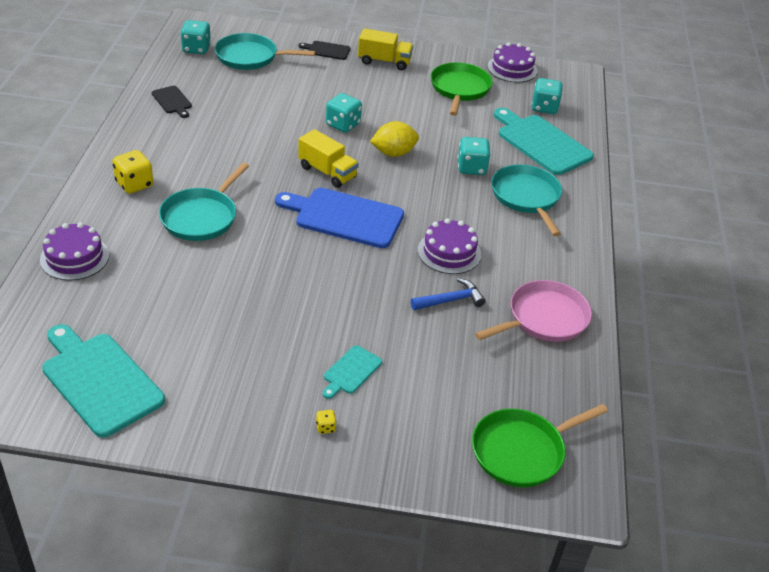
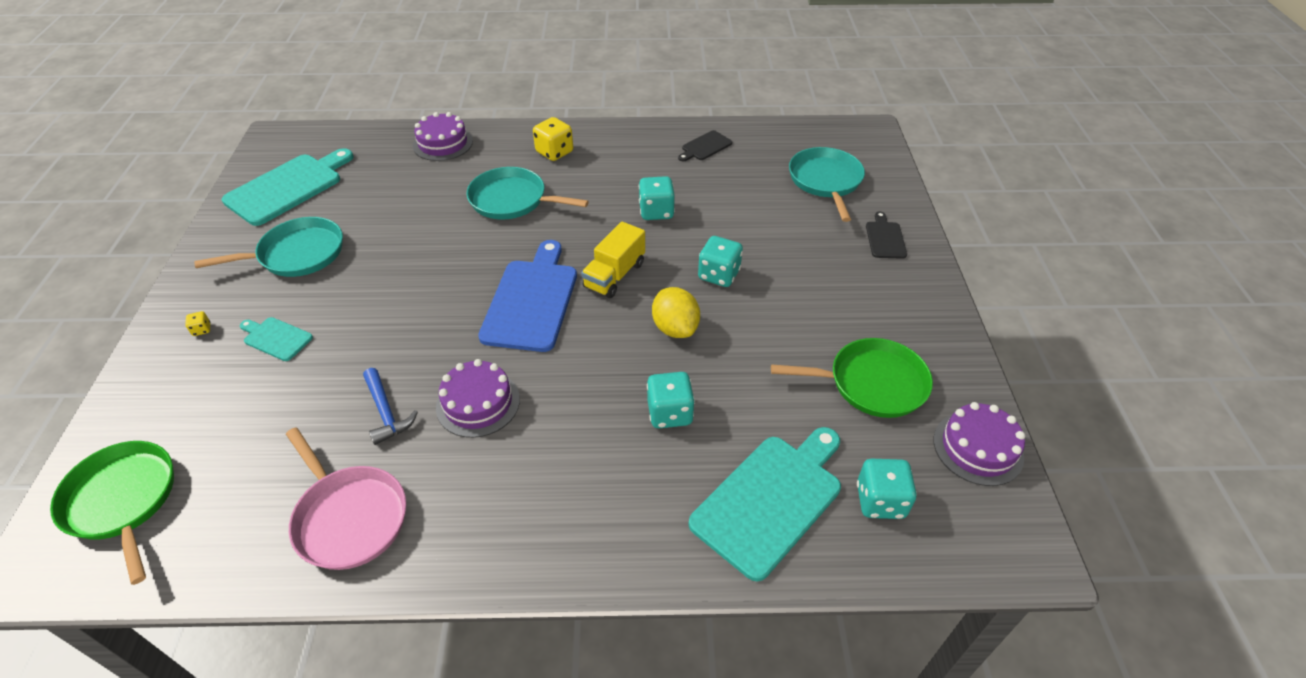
camera: 85 degrees right, 5 degrees up
(196, 49) = (817, 142): turquoise dice -> turquoise dice (656, 212)
(384, 61) = (894, 294): yellow truck -> none
(526, 197) = (617, 485): turquoise pan -> turquoise pan (297, 254)

